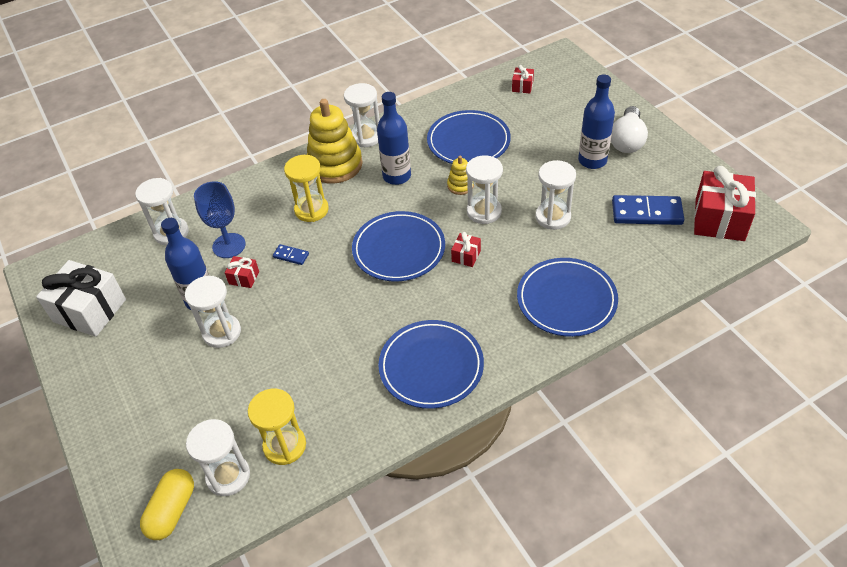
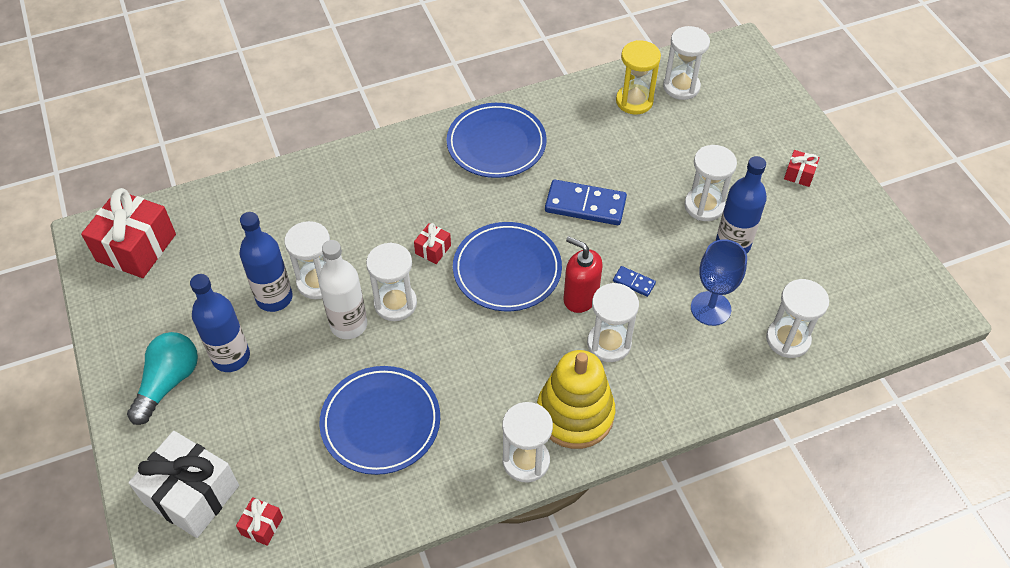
camera: 175 degrees left, 5 degrees up
(90, 310) = (857, 252): white gift -> white gift (191, 495)
(172, 511) = (724, 70): yellow capsule -> none
(244, 278) = (687, 263): red gift -> red gift (799, 174)
(311, 210) = (609, 343): yellow hourglass -> white hourglass
(335, 238) = (580, 298): none -> red soap dispenser
(397, 176) = (492, 378): blue bottle -> blue bottle (274, 298)
(460, 185) = (413, 347): yellow stacking toy -> none
(515, 192) = (348, 325): none -> white bottle
(566, 300) = (346, 185): blue plate -> none
(627, 140) = (168, 382): white light bulb -> turquoise light bulb
(646, 212) = (209, 270): blue domino -> blue domino (585, 205)

